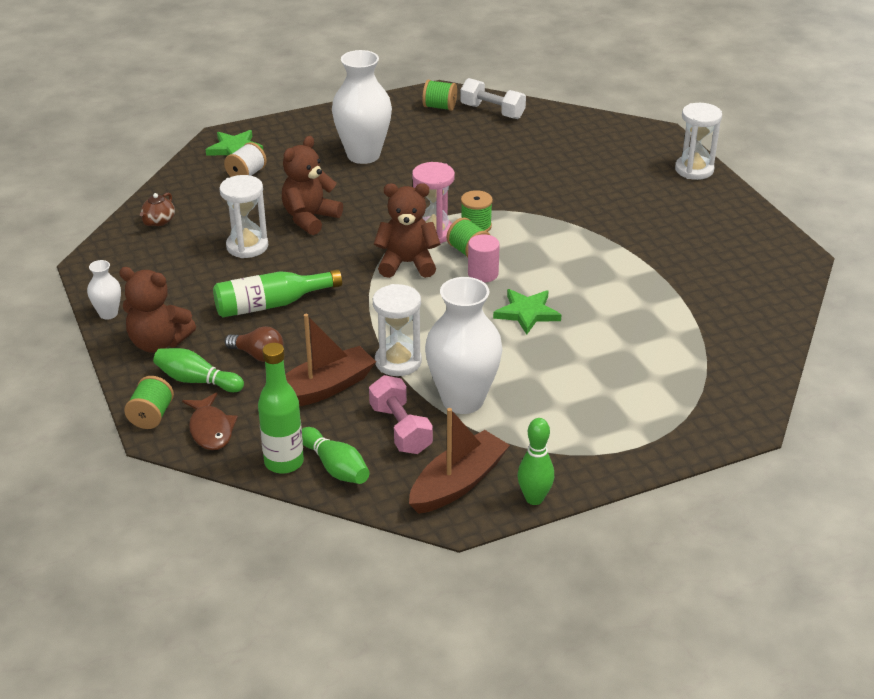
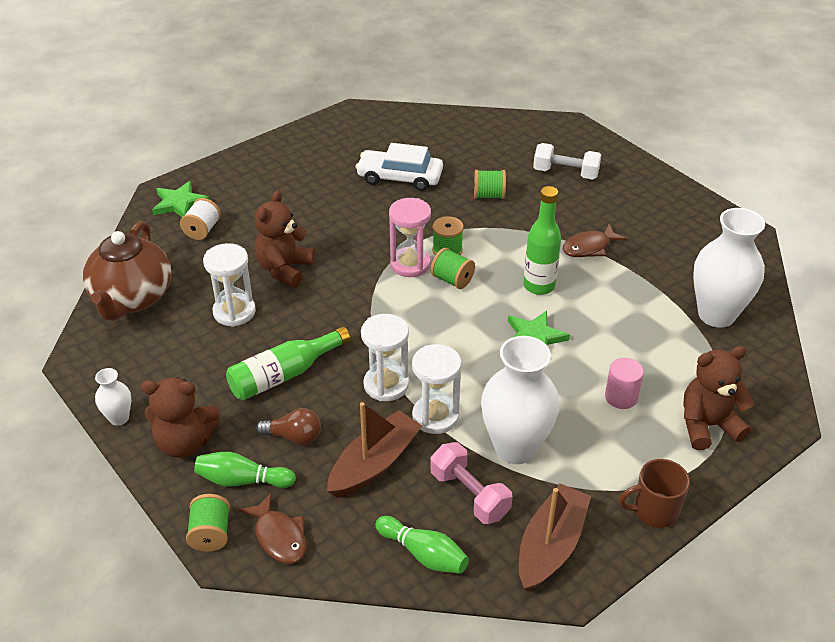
camera: 15 degrees left, 5 degrees up
(159, 221) = (132, 299): brown teapot -> brown teapot, size x2.48
(284, 462) = (369, 560): green bottle -> green bottle (539, 286)
(363, 155) = (309, 190): white vase -> white vase (716, 315)
(407, 263) = (399, 303): brown teddy bear -> brown teddy bear (707, 425)
(439, 107) = (361, 127): green spool -> green spool (489, 195)
(458, 156) = (400, 177): none -> white car
(483, 274) = (475, 301): pink cylinder -> pink cylinder (621, 397)
(492, 111) = (411, 125): white dumbbell -> white dumbbell (565, 173)
(534, 498) = (630, 547): green bowling pin -> none
(573, 474) = (654, 511): none -> brown mug
(623, 245) = (589, 247): none -> brown fish
(694, 170) = (617, 158): white hourglass -> white hourglass (386, 385)

